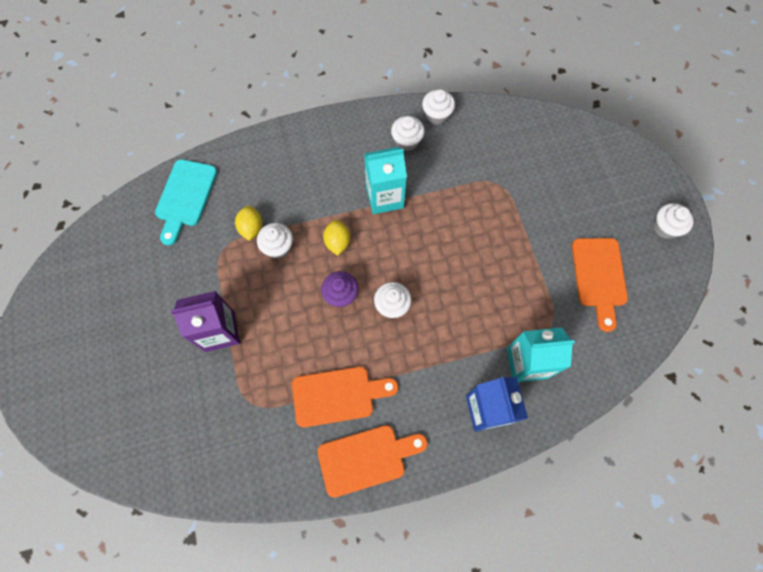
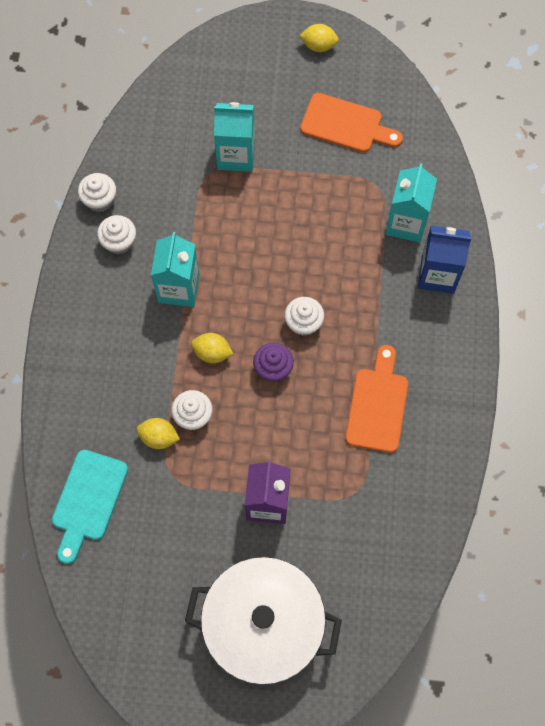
camera: 70 degrees left, 0 degrees up
(113, 364) = (263, 625): none -> white pot
(185, 197) = (88, 500): turquoise cutting board -> turquoise cutting board turned 75 degrees clockwise
(366, 458) = (447, 398): orange cutting board -> none
(524, 198) = (236, 155): none -> turquoise carton
(665, 227) = (318, 46): white cupcake -> yellow lemon

